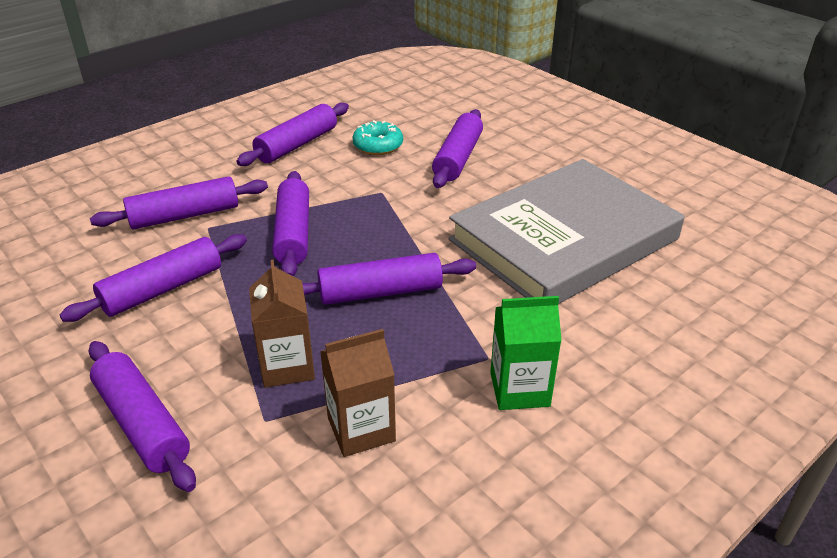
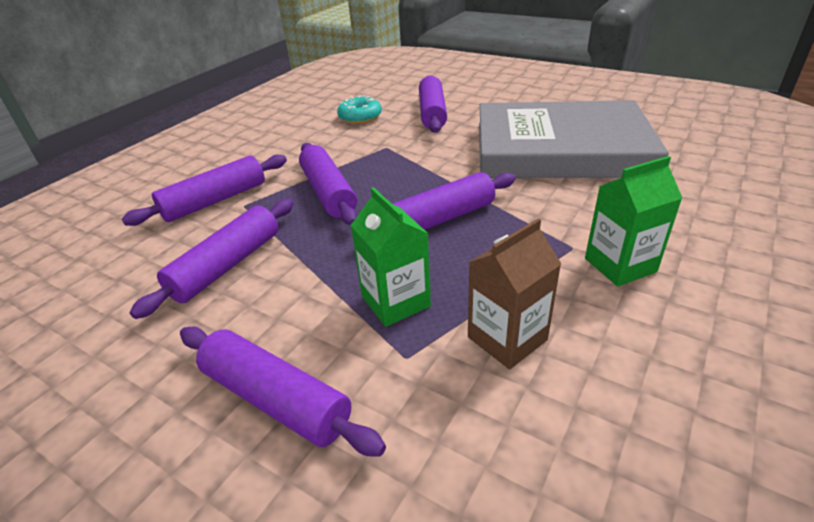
camera: 15 degrees left, 0 degrees up
(287, 366) = (395, 301): brown carton -> green carton
(297, 145) = (289, 129): purple rolling pin -> none
(564, 240) = (560, 149): grey book -> grey book turned 60 degrees clockwise

